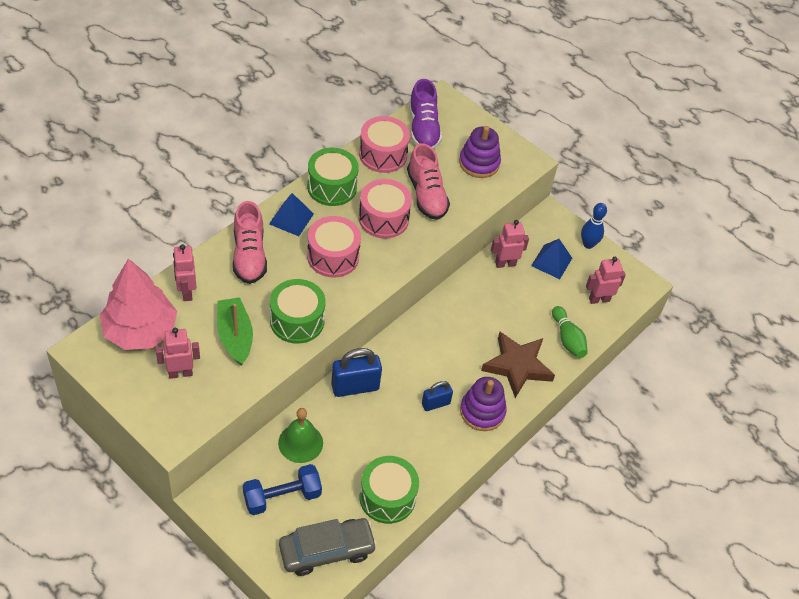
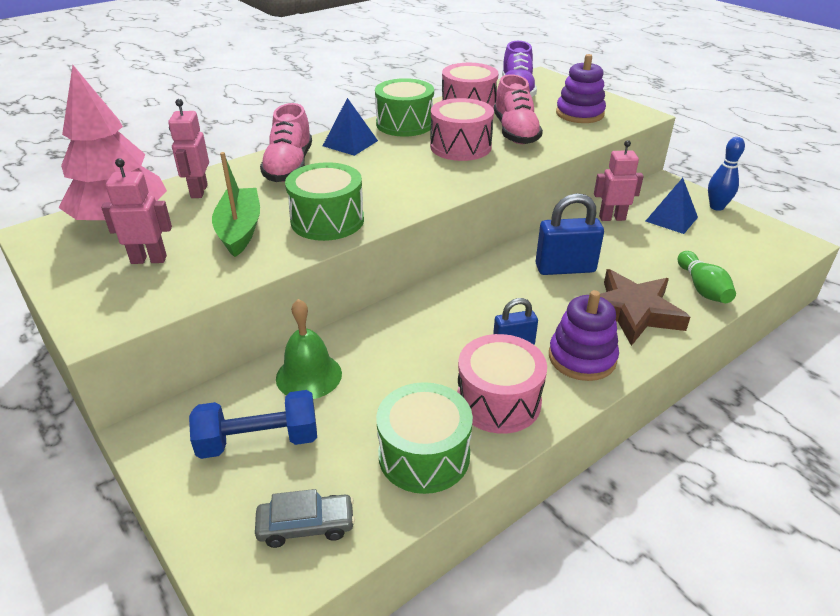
camera: 15 degrees right, 15 degrees down
(327, 551) = (306, 526): grey car -> grey car, size x0.60
(333, 256) = (391, 171): pink drum -> pink drum (498, 401)
(355, 387) = (402, 320): blue padlock -> blue padlock (565, 268)
(599, 299) = (740, 253): pink robot -> none

